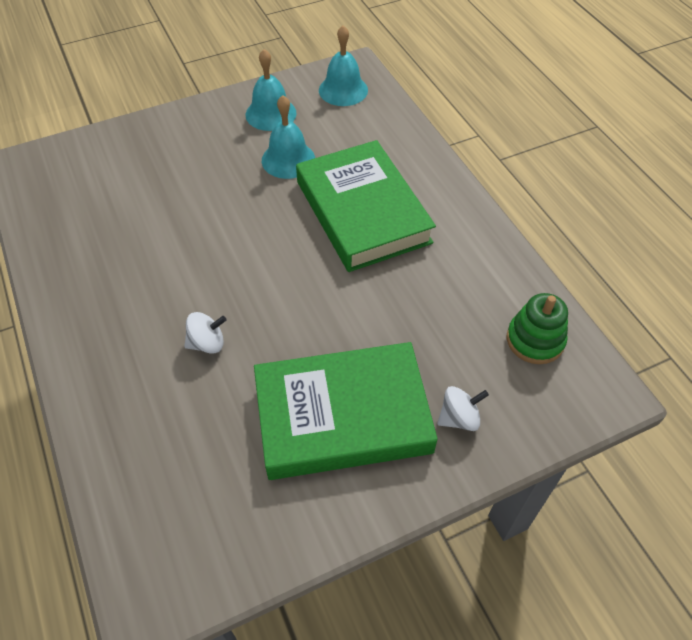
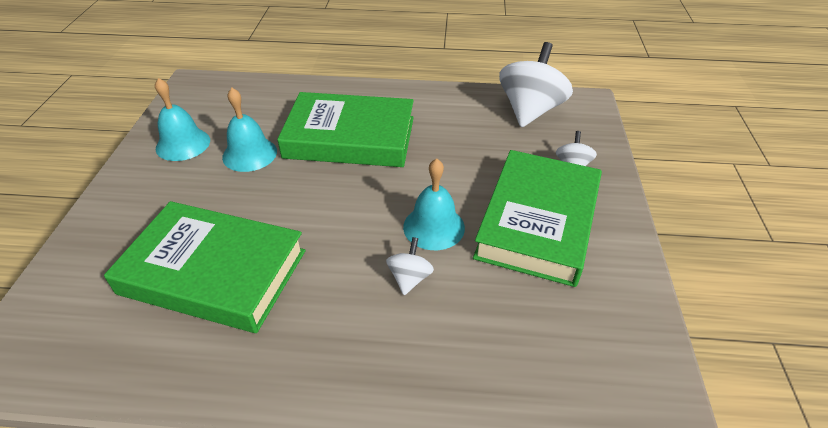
camera: 60 degrees left, 10 degrees down
(145, 217) = (214, 272): none -> green book
(343, 90) = (209, 97): turquoise bell -> turquoise bell (434, 227)
(535, 340) = (530, 110): green stacking toy -> white spinning top

